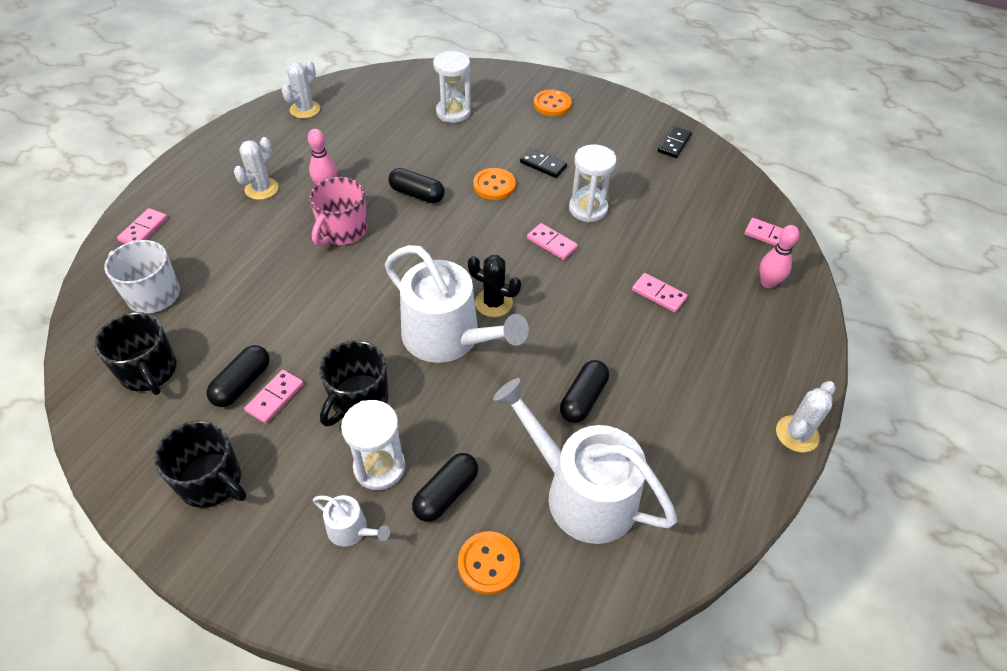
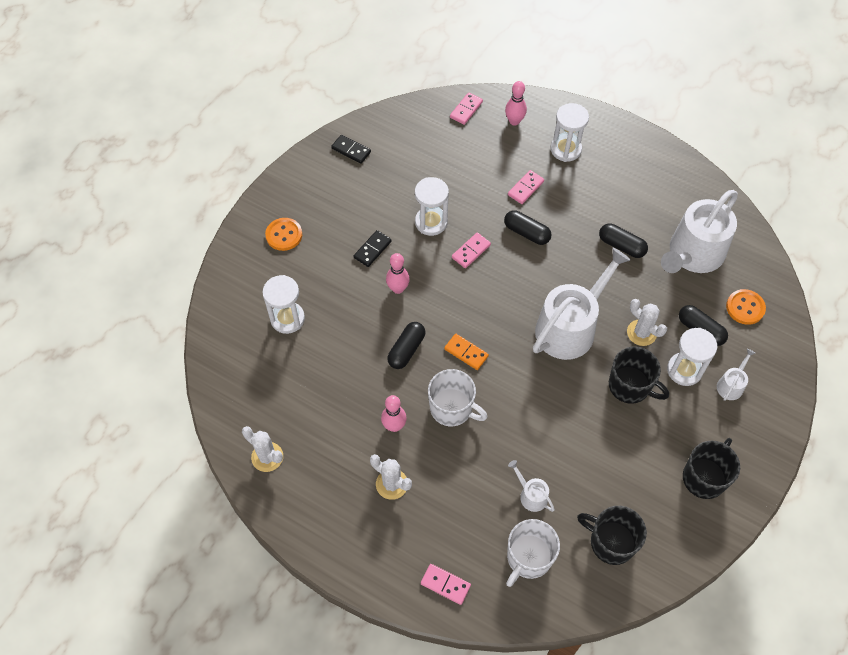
camera: 85 degrees left, 10 degrees up
(149, 371) = (611, 542): black mug -> black mug turned 120 degrees counterclockwise
(226, 297) = (531, 495): none -> white watering can
(242, 383) = (619, 469): black capsule -> black capsule (526, 233)
(275, 398) = (631, 443): pink domino -> none
(342, 231) = (452, 408): pink mug -> white mug
(412, 241) = (466, 353): none -> orange domino
(493, 303) = (535, 295): black cactus -> none
(494, 185) = (398, 288): orange button -> pink bowling pin
(737, 338) = (565, 149): none -> white hourglass
(797, 434) = (642, 135): white cactus -> white cactus (641, 333)

